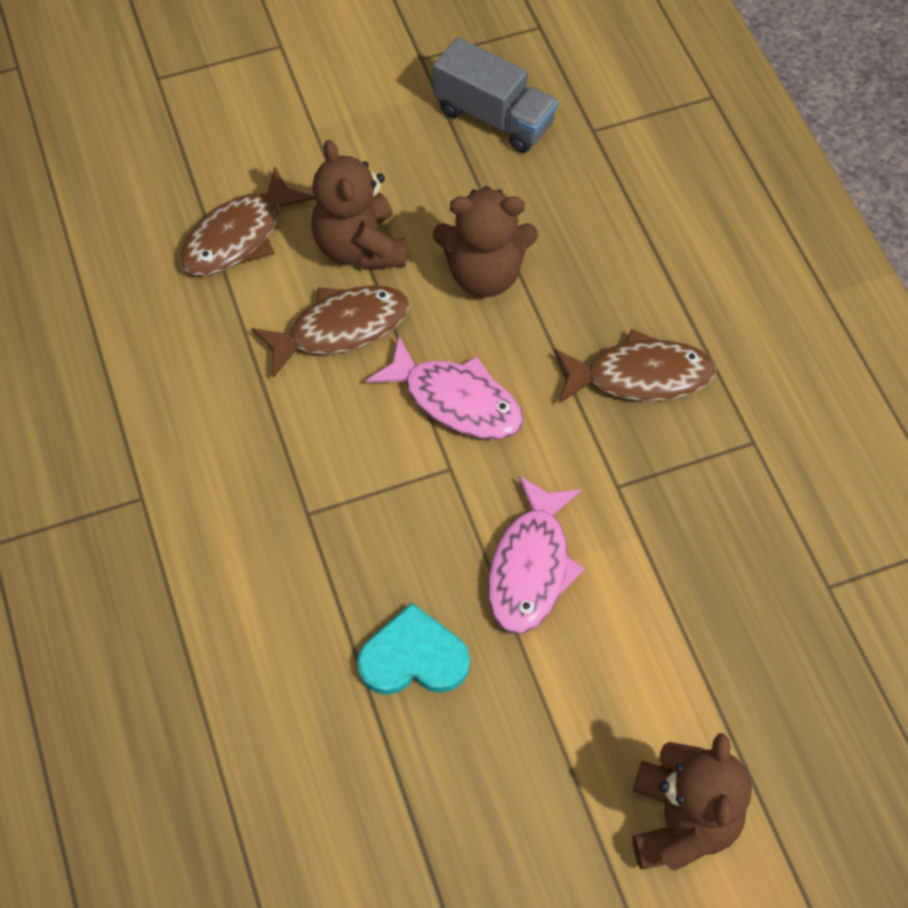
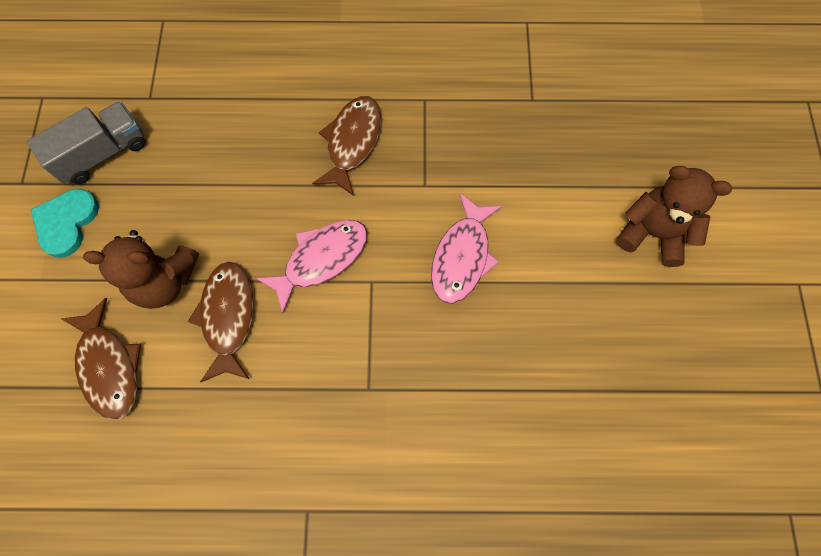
camera: 70 degrees left, 10 degrees up
(413, 657) = (501, 352): turquoise heart -> turquoise heart (67, 223)
(484, 273) = (230, 206): brown teddy bear -> none
(531, 567) = (462, 256): pink fish -> pink fish turned 75 degrees clockwise

